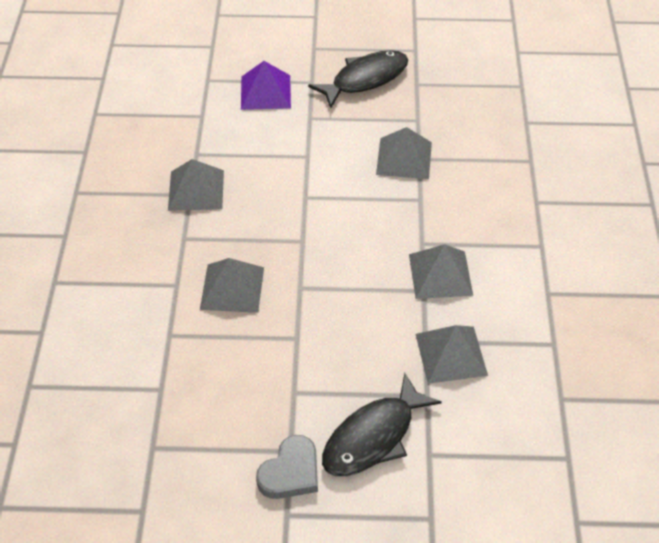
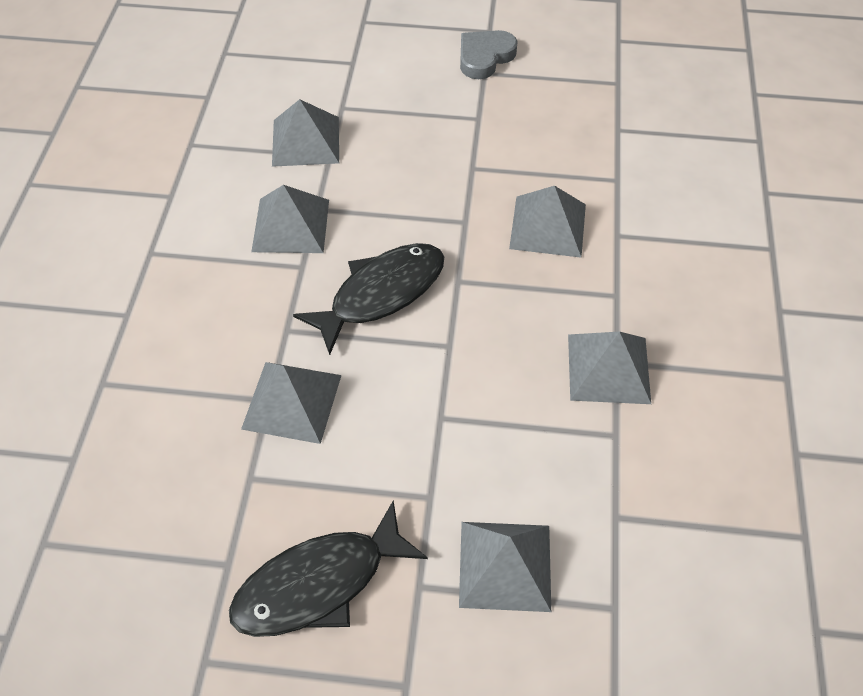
camera: 175 degrees left, 5 degrees up
(265, 92) = (505, 565): purple pyramid -> grey pyramid
(373, 437) = (403, 78): black fish -> black fish (381, 294)

